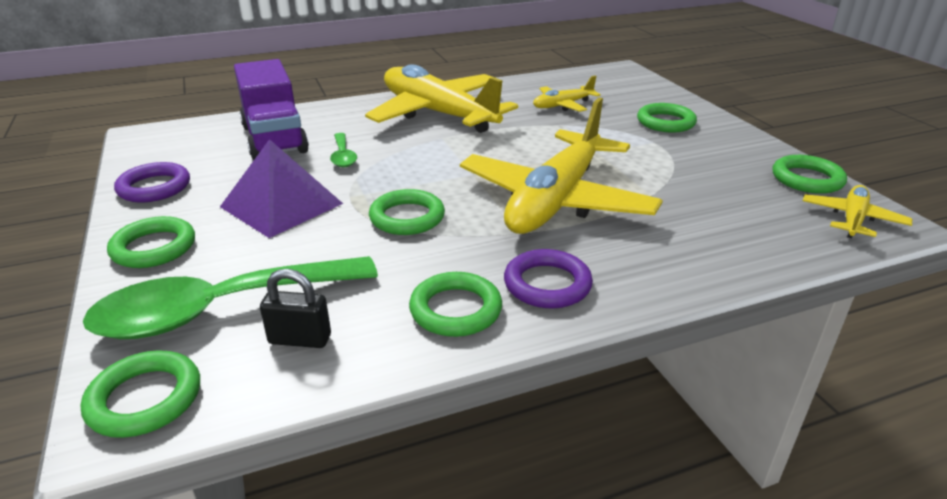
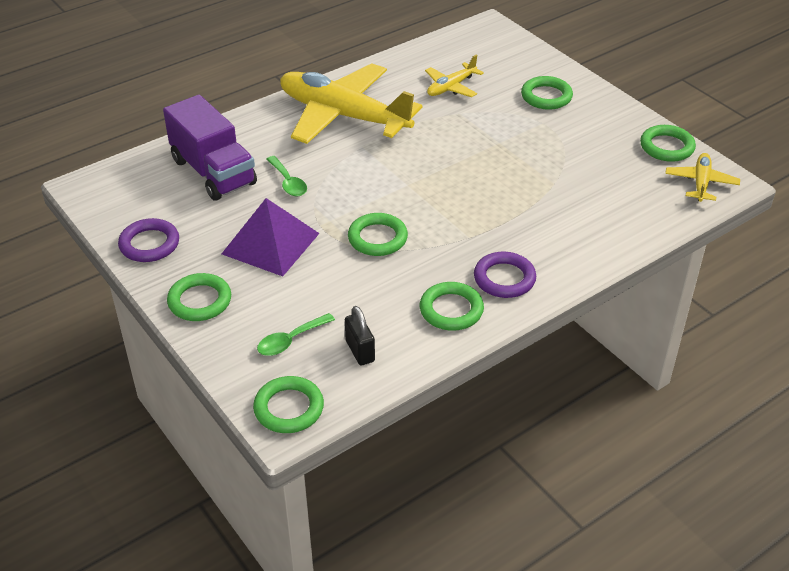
camera: 15 degrees left, 10 degrees up
(221, 309) = (291, 340): green spoon -> green spoon, size x0.45
(300, 339) = (360, 351): black padlock -> black padlock turned 75 degrees clockwise
(555, 200) = (483, 201): yellow plane -> none

